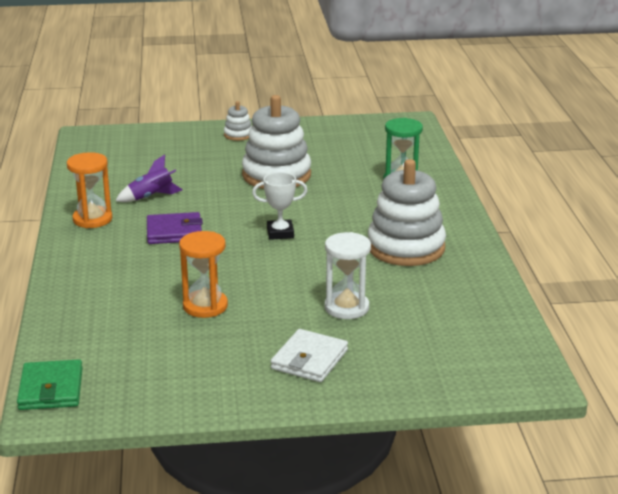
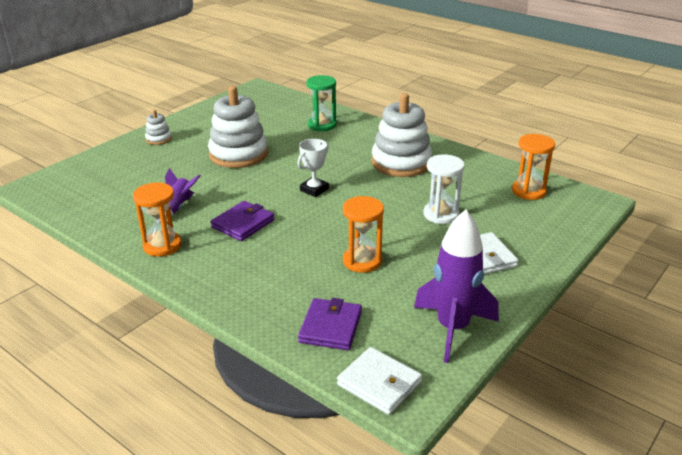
camera: 45 degrees left, 5 degrees up
(51, 389) = (379, 383): green wallet -> white wallet
(92, 336) = (330, 327): none -> purple wallet
(171, 390) = (452, 328): none -> purple rocket
(479, 333) = (528, 191): none -> orange hourglass

